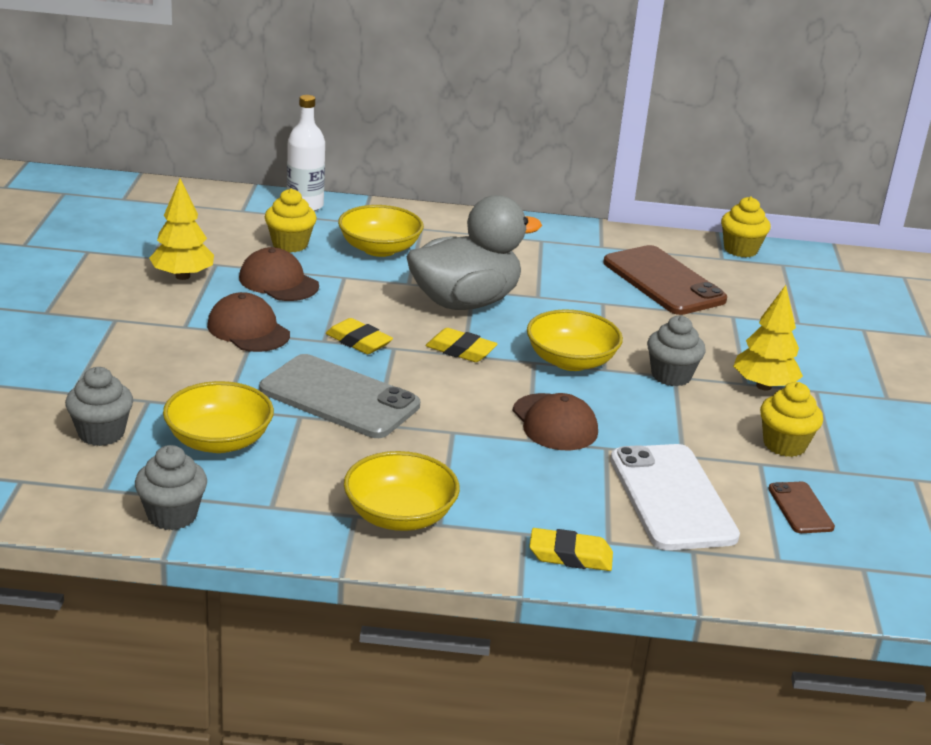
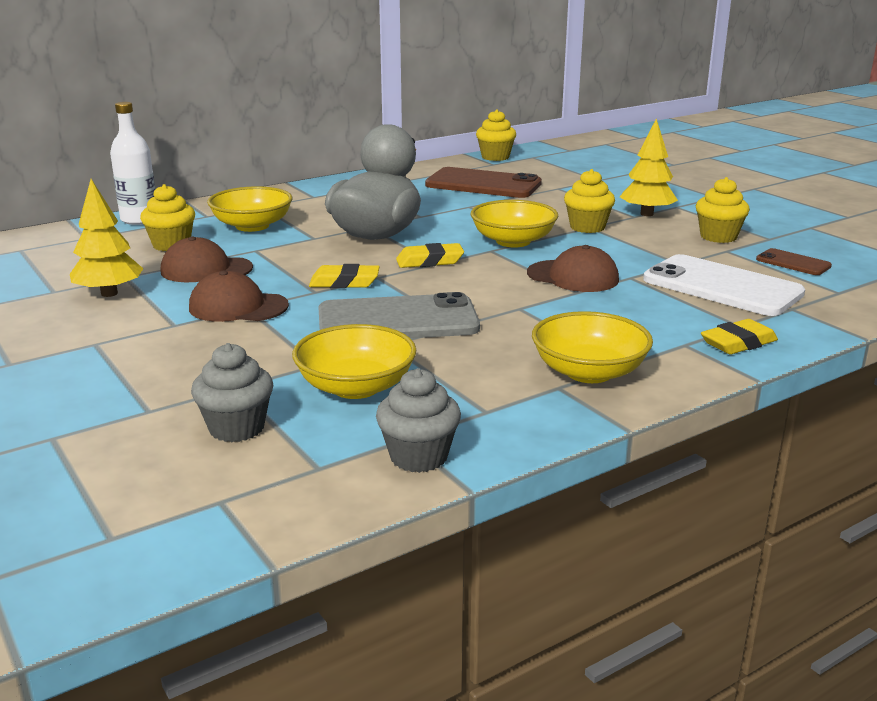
camera: 35 degrees left, 5 degrees down
(671, 376) = (587, 227): grey cupcake -> yellow cupcake

